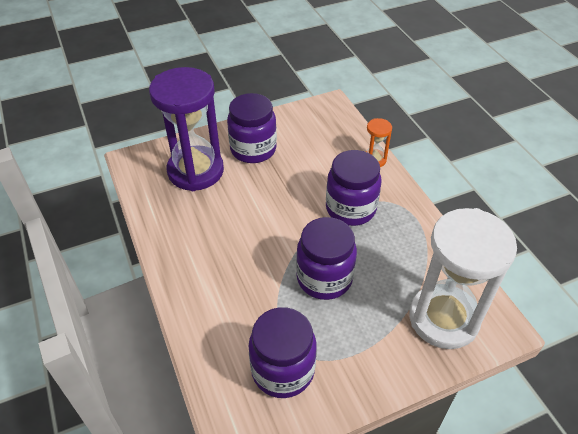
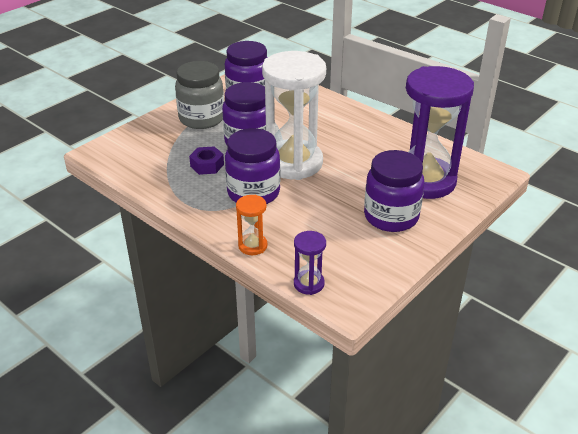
camera: 155 degrees right, 10 degrees down
(348, 122) = (309, 284): none -> purple hourglass
(362, 343) = (201, 118): none -> grey jar
(382, 259) = (207, 165): none -> purple nut
(443, 319) = (145, 144): white hourglass -> white hourglass (293, 163)

